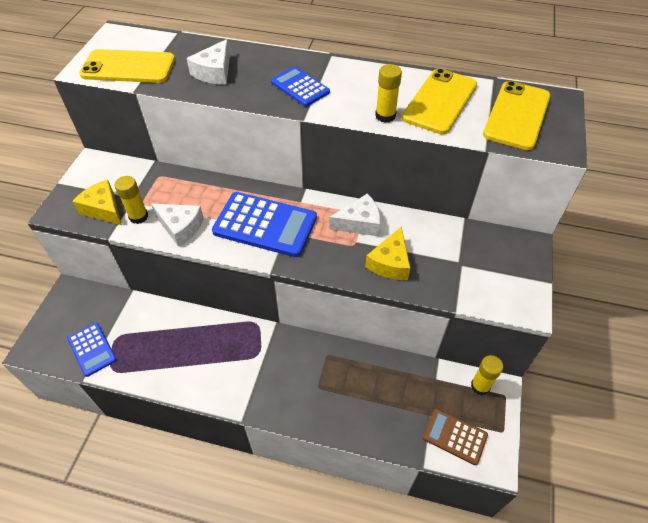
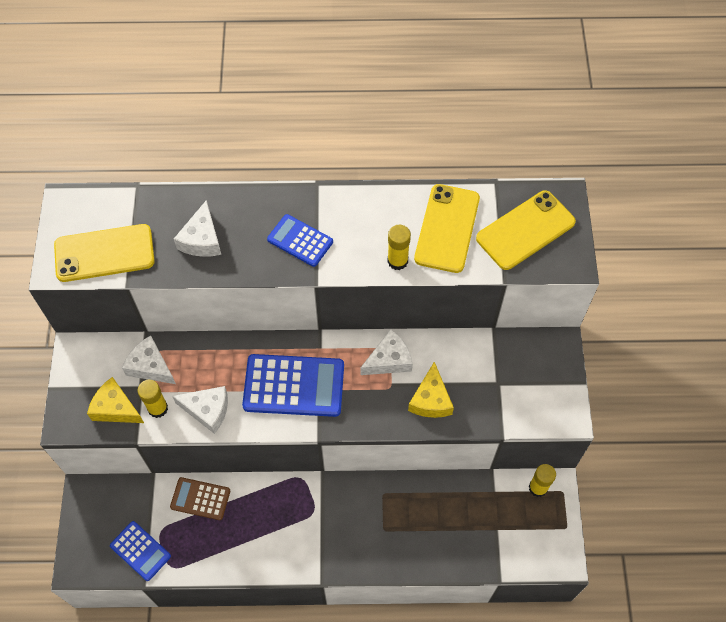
camera: 15 degrees left, 10 degrees up
(147, 185) = (150, 366): none -> white cheese
(454, 436) = (523, 544): brown calculator -> brown calculator (200, 499)
(517, 115) = (525, 230): yellow phone -> yellow phone turned 45 degrees clockwise

